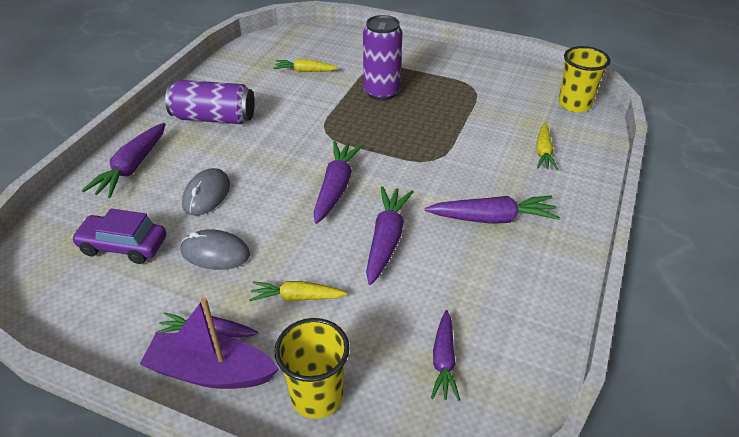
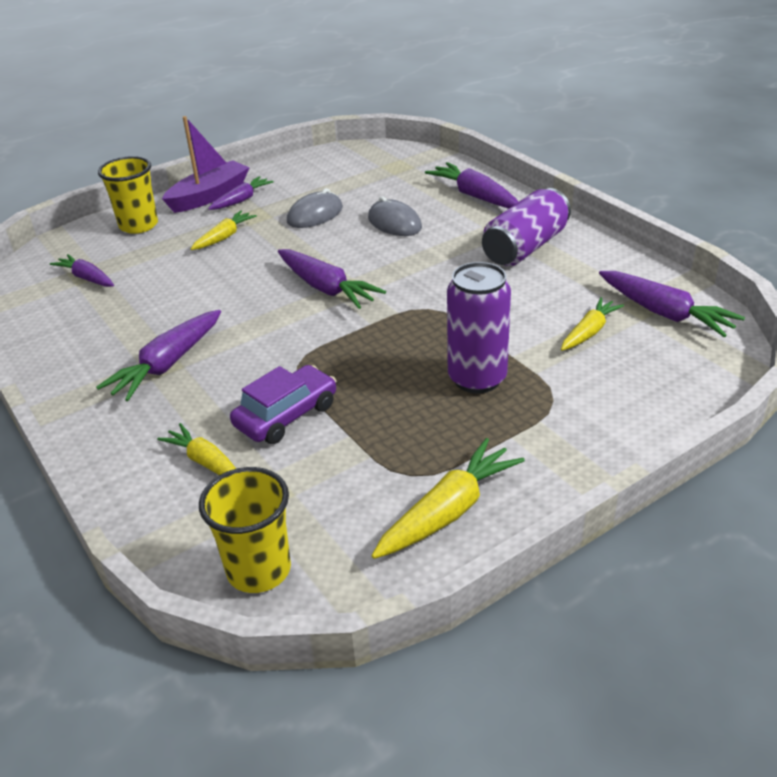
camera: 125 degrees right, 5 degrees down
(123, 246) = (370, 182): purple car -> purple car (286, 415)
(386, 240) = (225, 293): purple carrot -> purple carrot (664, 313)
(482, 71) = (448, 511): none -> yellow carrot

